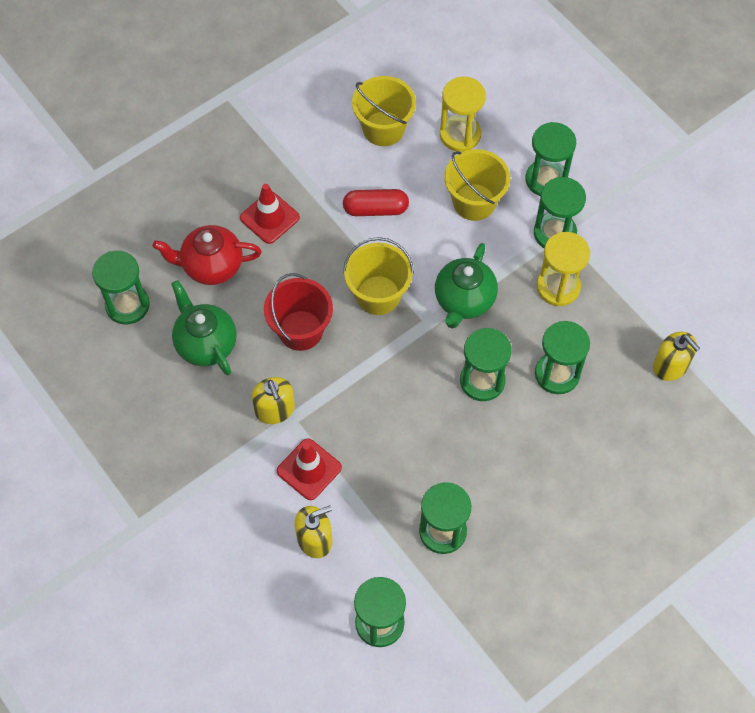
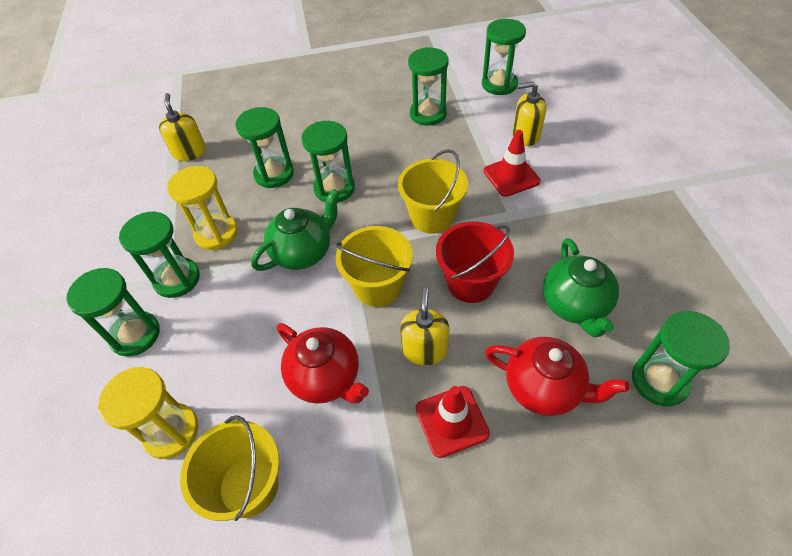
camera: 150 degrees left, 10 degrees down
(275, 410) = (524, 226): yellow soap dispenser -> yellow soap dispenser (424, 349)
(375, 209) = (326, 378): red capsule -> red teapot
(474, 202) = (221, 341): yellow bucket -> yellow bucket (432, 216)

